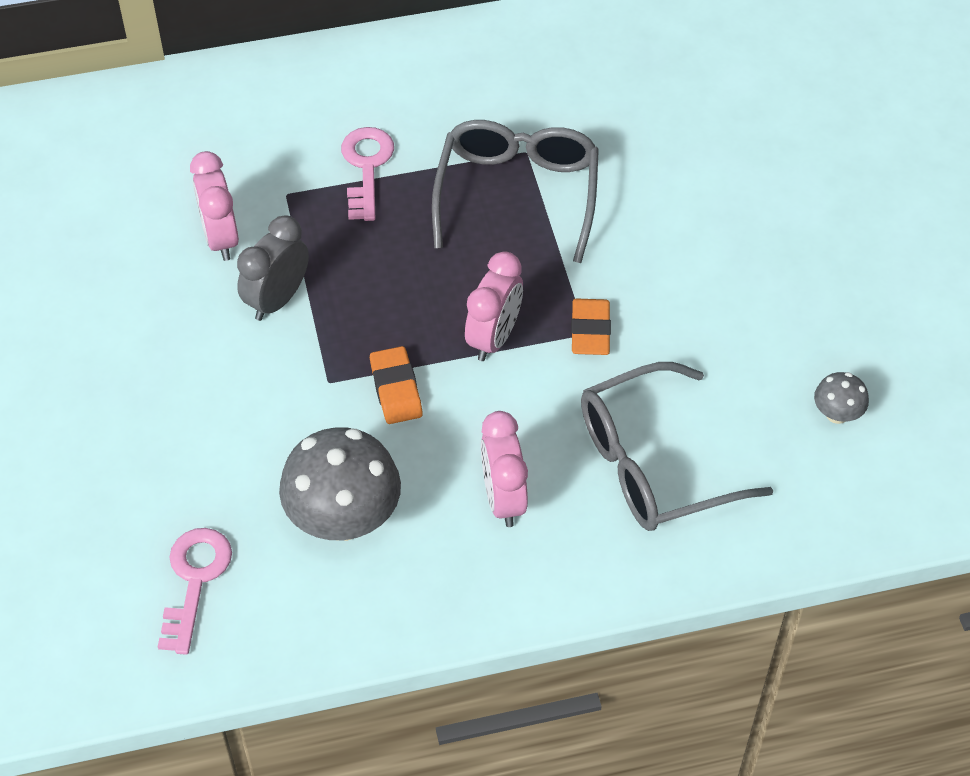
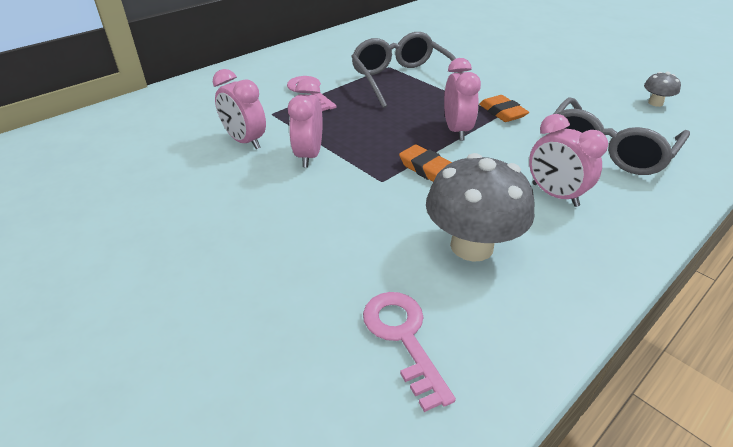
camera: 30 degrees left, 15 degrees down
(277, 300) = (309, 156): grey clock -> pink clock

